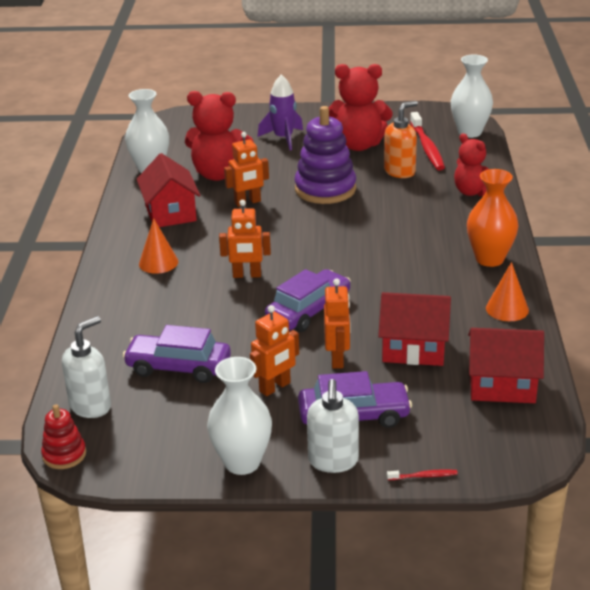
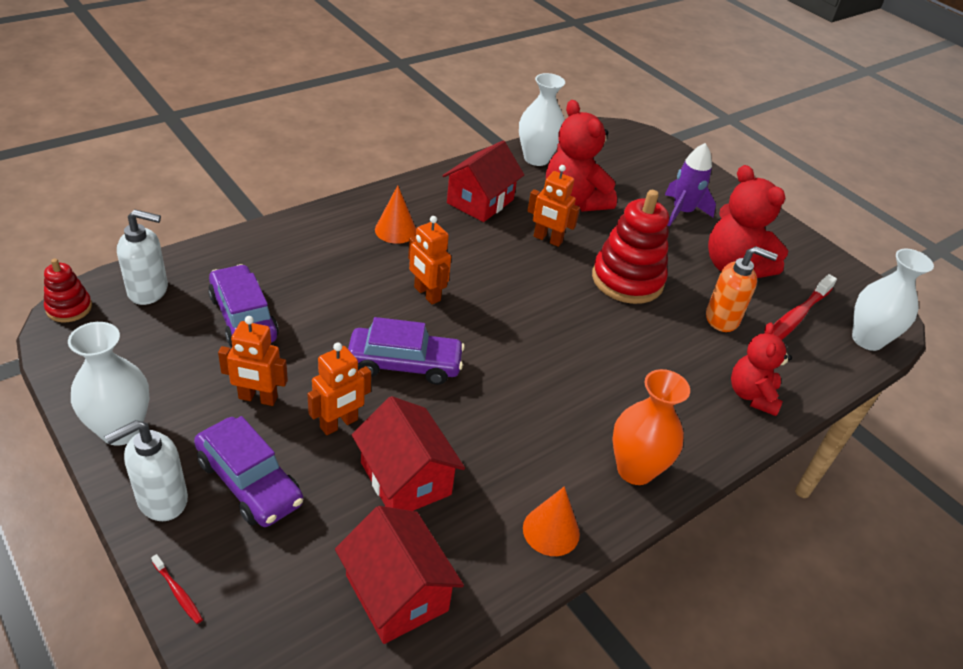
camera: 45 degrees right, 10 degrees up
(325, 189) = (627, 280): purple stacking toy -> red stacking toy

